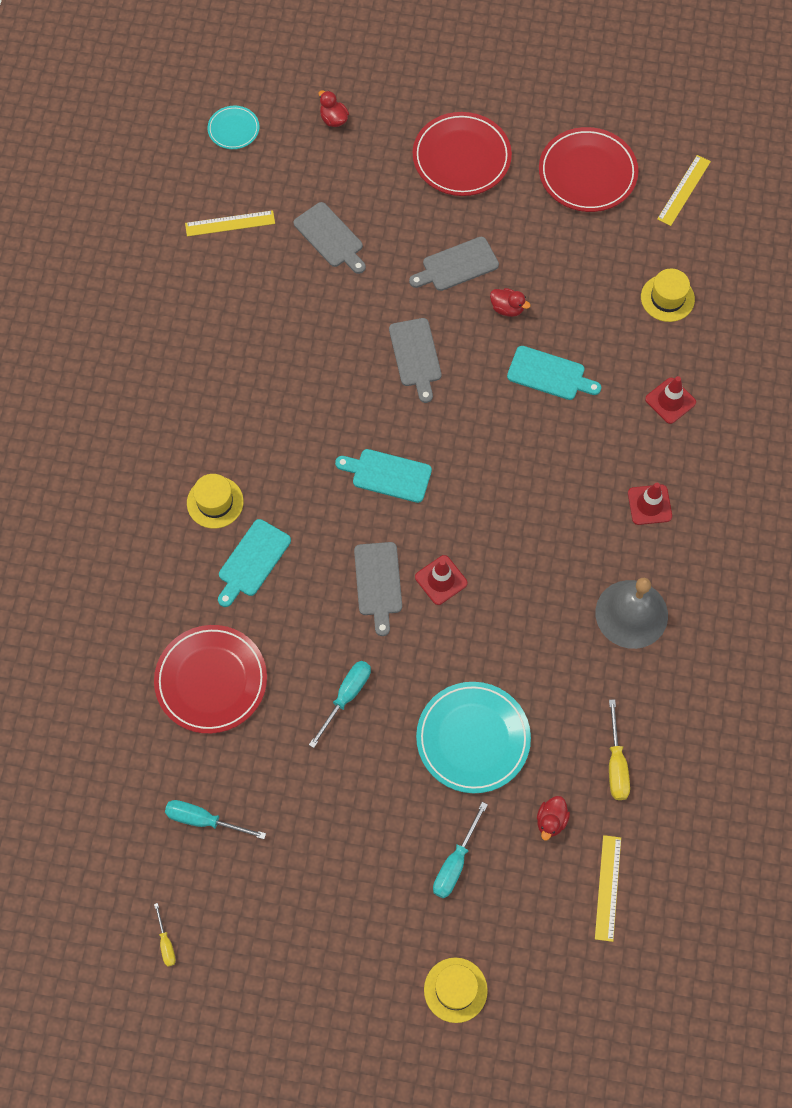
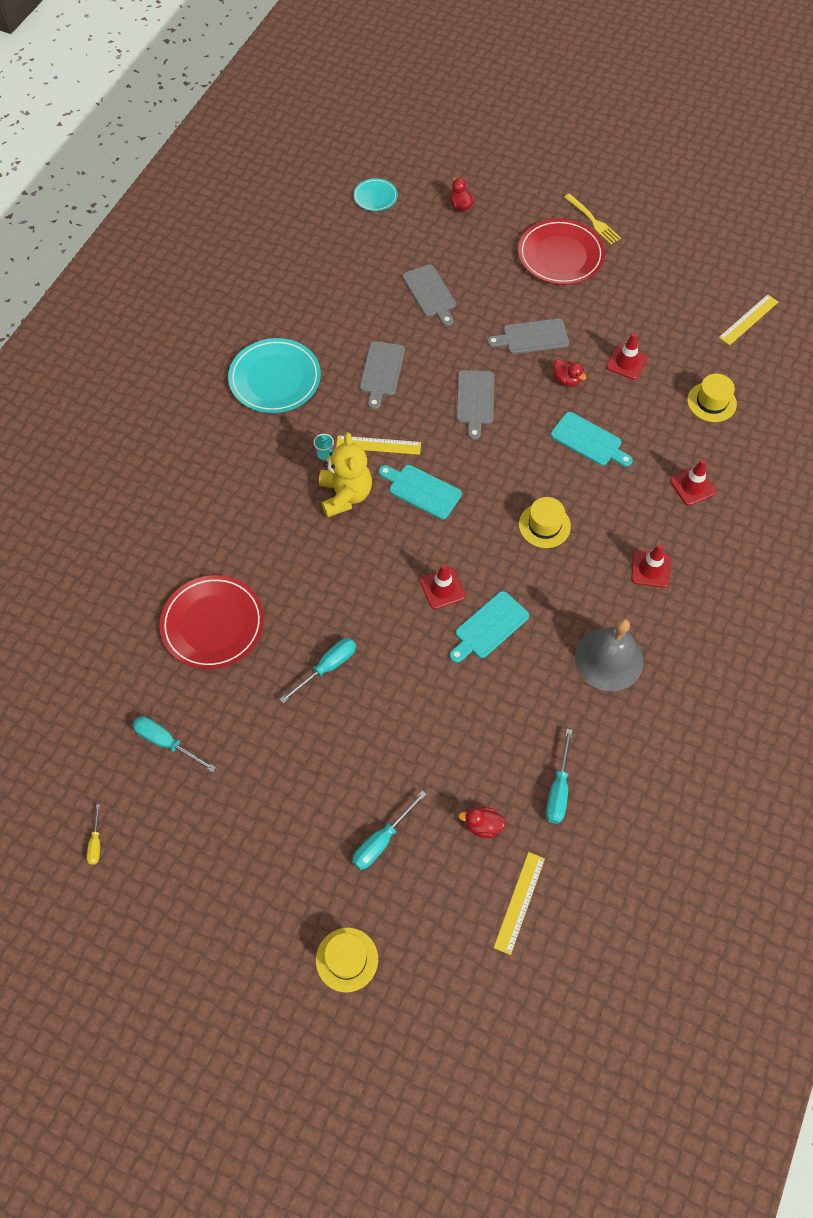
camera: 15 degrees right, 5 degrees down
(215, 502) = (265, 478): yellow hat -> yellow hat (544, 525)
(230, 223) = (349, 265): yellow ruler -> yellow ruler (378, 445)
(252, 561) = (281, 533): turquoise cutting board -> turquoise cutting board (489, 627)
(271, 458) = (325, 454): none -> turquoise cup
(308, 500) = (345, 495): none -> yellow teddy bear
(378, 583) = (386, 577): grey cutting board -> grey cutting board (381, 371)
(473, 739) = (431, 733): turquoise plate -> turquoise plate (275, 379)
(486, 105) = (593, 221): none -> yellow fork
(551, 821) = (482, 825): red duck -> red duck turned 60 degrees clockwise
(566, 272) = (626, 362): none -> red traffic cone
(587, 173) = (666, 289): red plate -> none
(616, 764) = (558, 790): yellow screwdriver -> turquoise screwdriver

